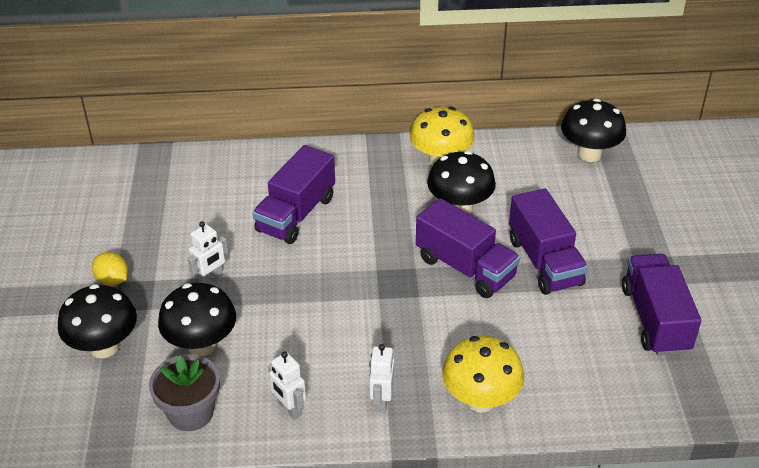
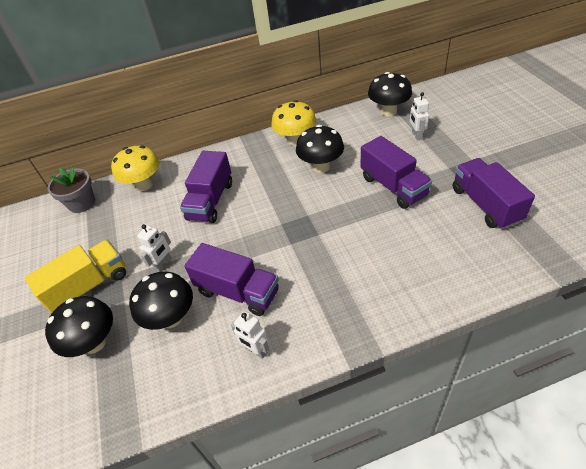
camera: 10 degrees left, 5 degrees up
(113, 280) = (89, 286): yellow lemon -> yellow truck
(191, 412) = (178, 378): grey flower pot -> grey flower pot (82, 203)
(381, 401) = (323, 322): white robot -> white robot (416, 135)
(465, 268) = (342, 205): purple truck -> purple truck (238, 292)
(480, 400) = (395, 299): yellow mushroom -> yellow mushroom (144, 185)

